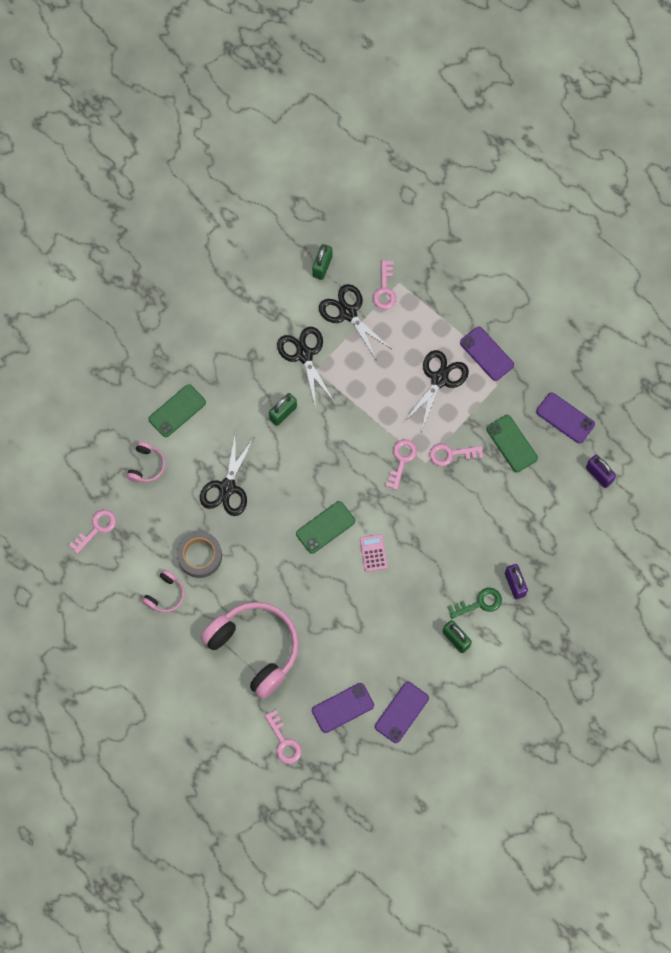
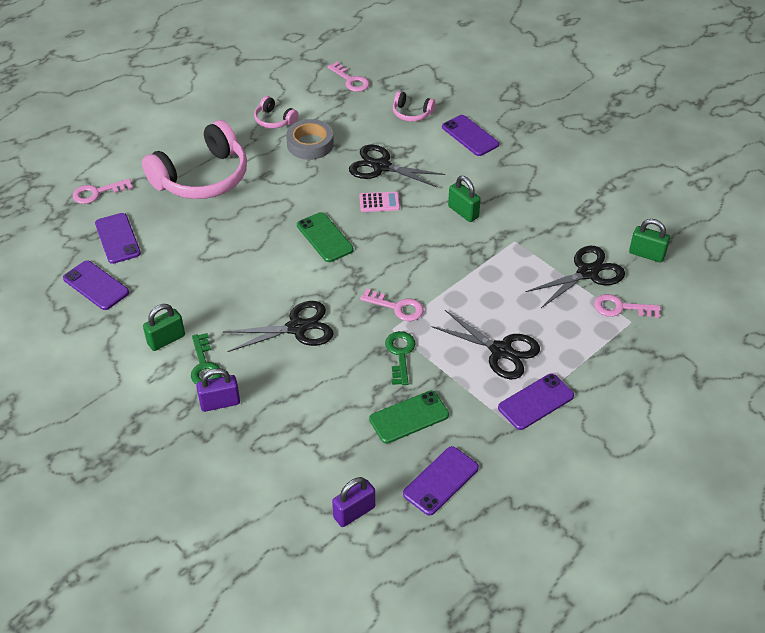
camera: 95 degrees right, 25 degrees down
(177, 411) = (470, 136): green phone -> purple phone
(304, 355) = (533, 233): black scissors -> black scissors (297, 328)
(373, 553) = (287, 274): pink calculator -> pink calculator (379, 202)
(451, 454) = (400, 354): pink key -> green key

